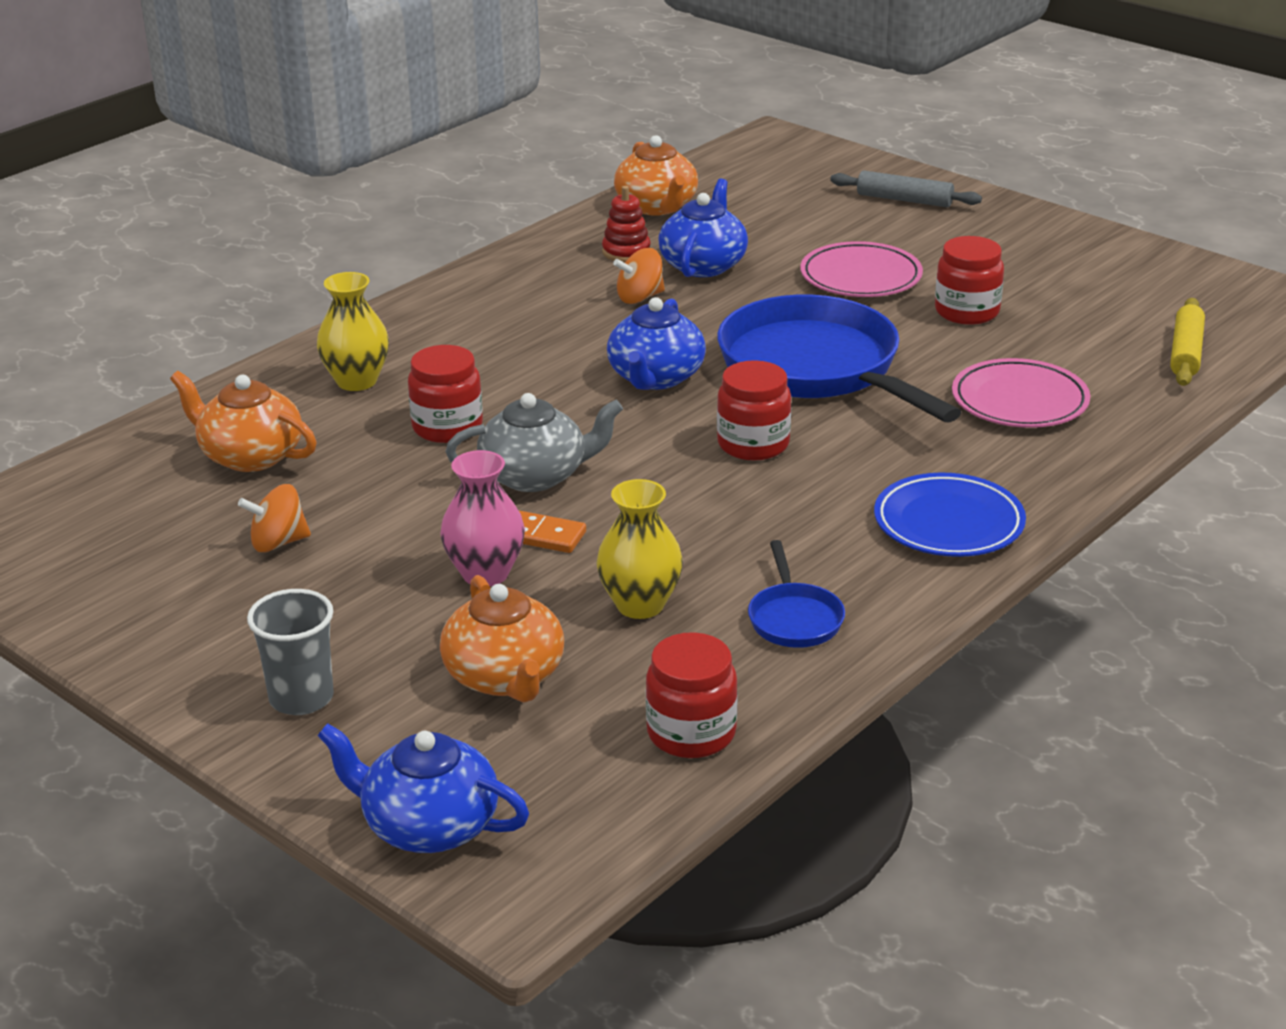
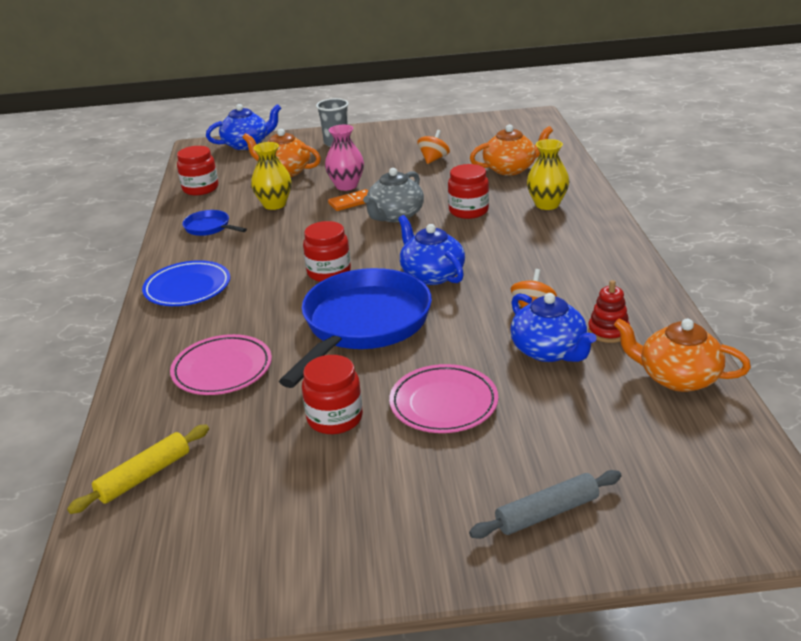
camera: 135 degrees right, 0 degrees up
(816, 368) = (363, 324): blue pan -> blue pan turned 75 degrees counterclockwise
(1186, 352) = (144, 476): yellow rolling pin -> yellow rolling pin turned 75 degrees clockwise

